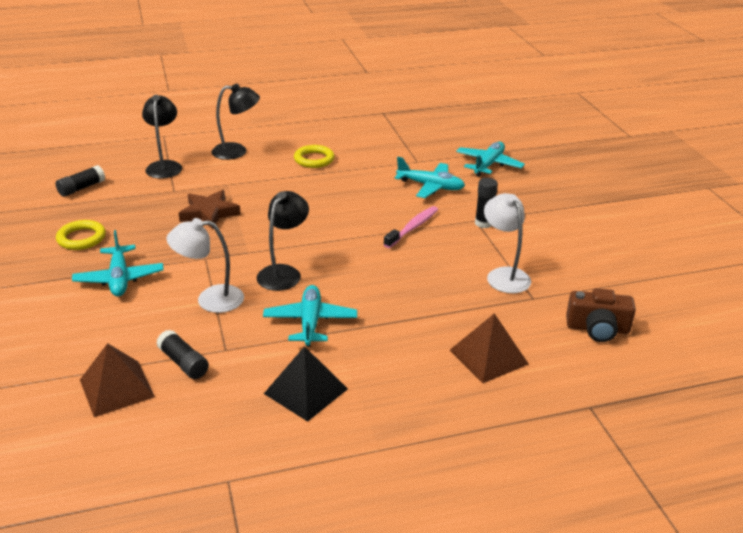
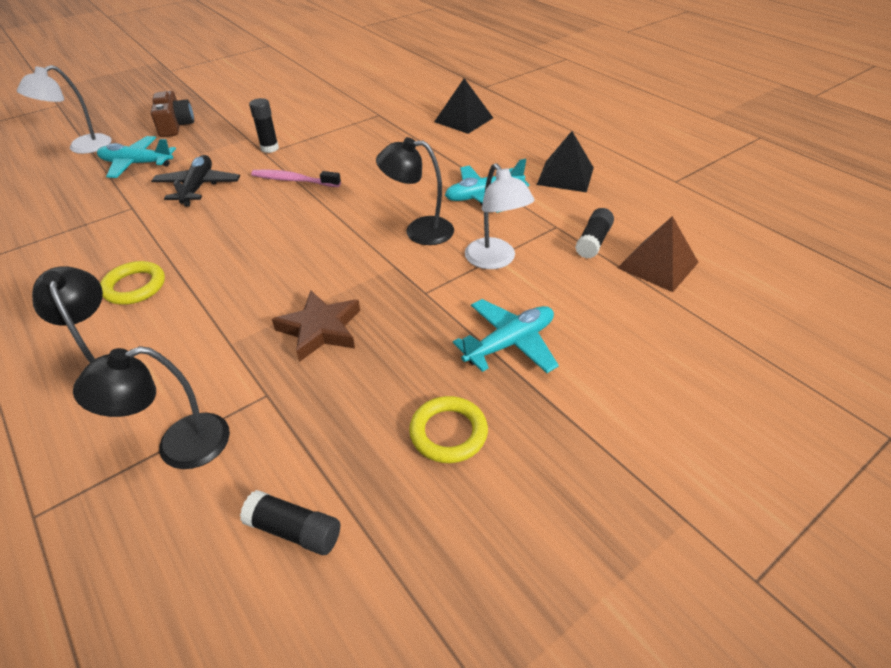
camera: 110 degrees left, 10 degrees up
(430, 186) = (198, 187): turquoise plane -> black plane
(488, 357) = (463, 120): brown pyramid -> black pyramid
(504, 275) = (353, 128): white lamp -> white lamp (82, 147)
(597, 329) = (401, 91): brown camera -> brown camera (175, 126)

